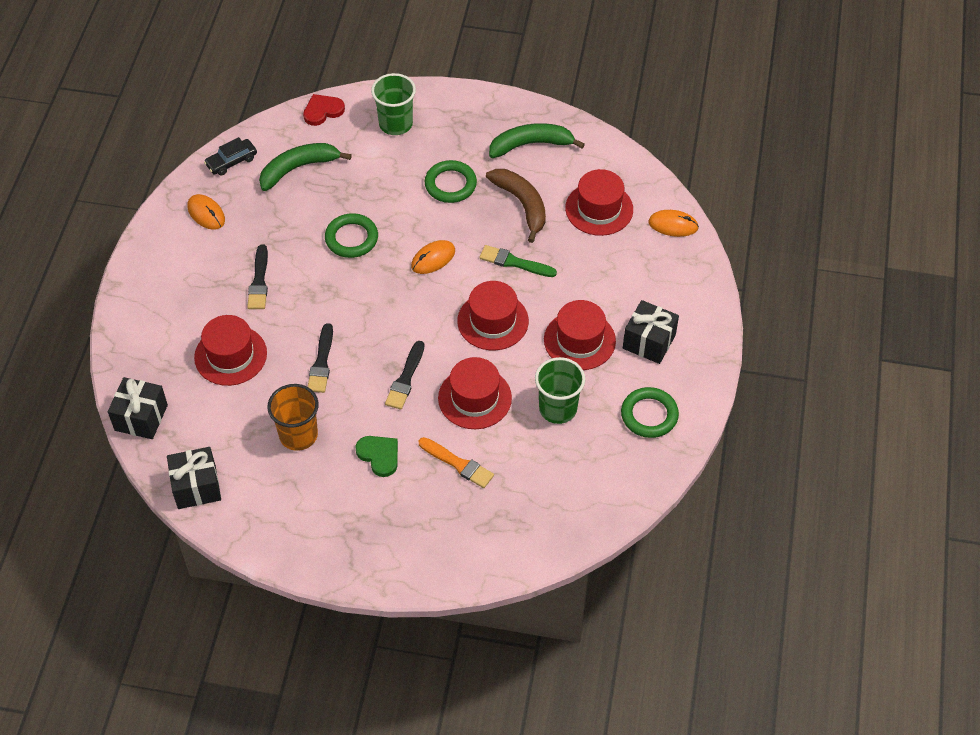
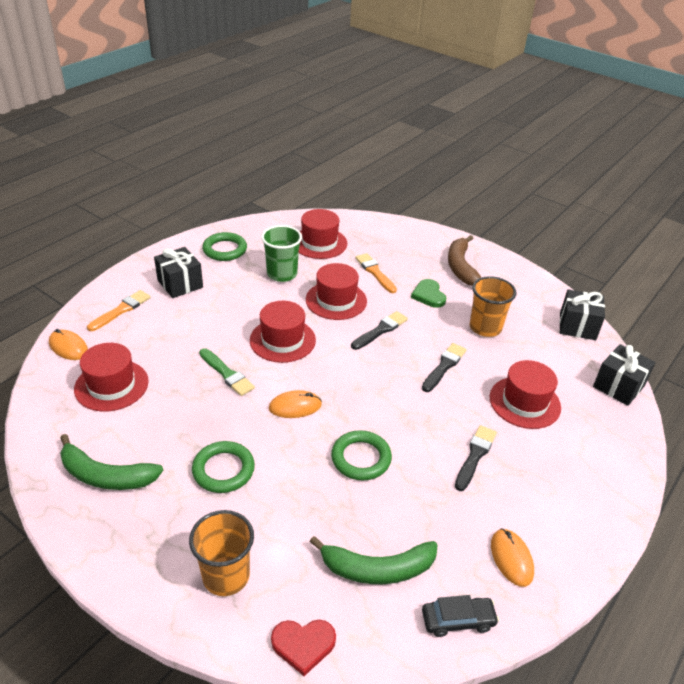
camera: 155 degrees left, 15 degrees down
(395, 124) = (226, 576): green cup -> orange cup
(522, 204) = (174, 419): brown banana -> brown banana (461, 267)
(579, 340) = (228, 303): red hat -> red hat (319, 243)
(671, 283) = (121, 310): none -> orange brush

